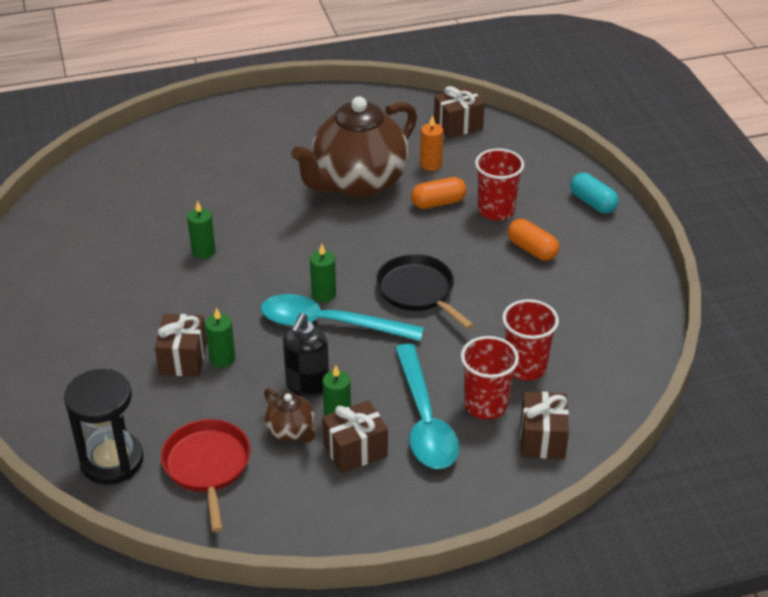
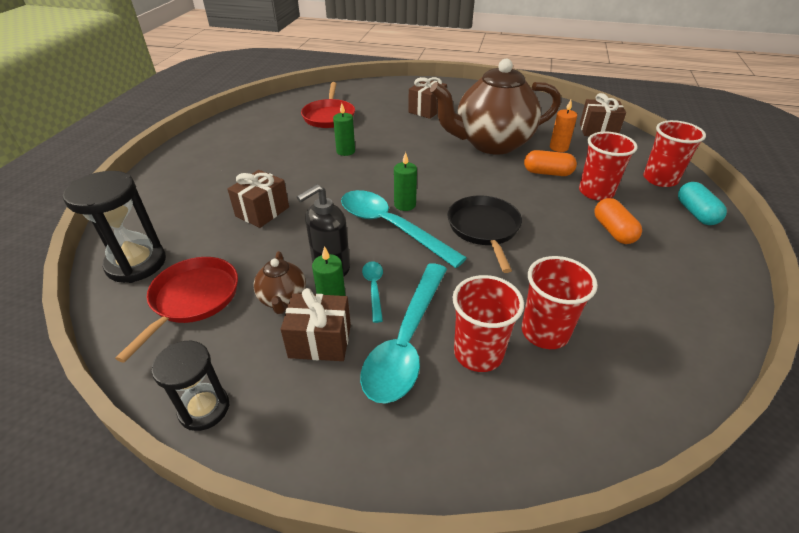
camera: 30 degrees right, 0 degrees up
(136, 207) = (329, 116): none -> red pan
(222, 359) = (288, 222): green candle -> none
(310, 535) = (204, 409): none -> black hourglass
(363, 388) = (374, 288): none -> turquoise spoon
(542, 438) = (518, 420): brown gift -> brown gift (427, 110)
(546, 172) = (660, 179): none -> red cup

